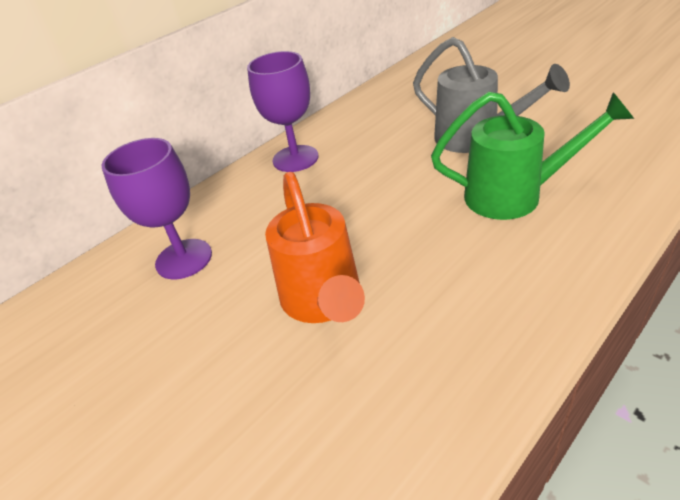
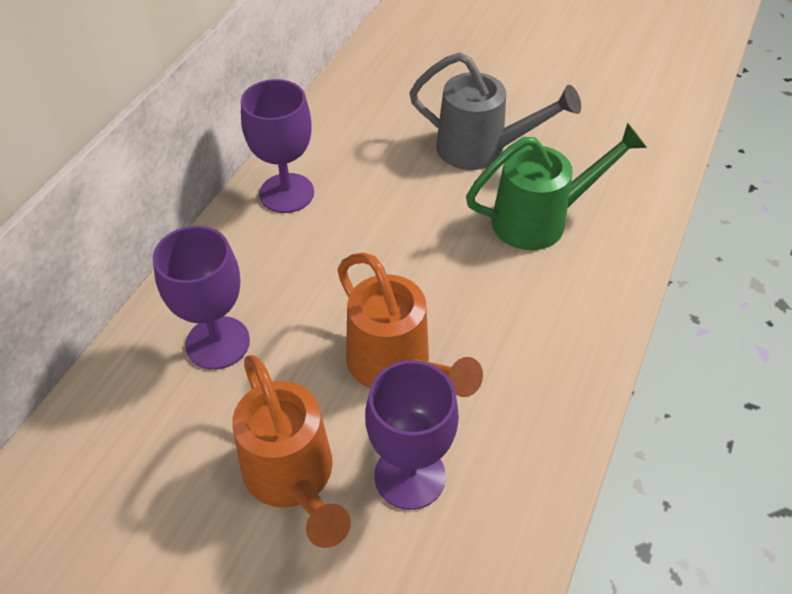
camera: 25 degrees left, 10 degrees up
(181, 385) = (292, 478): none -> orange watering can
(289, 408) = (409, 476): none -> purple goblet

